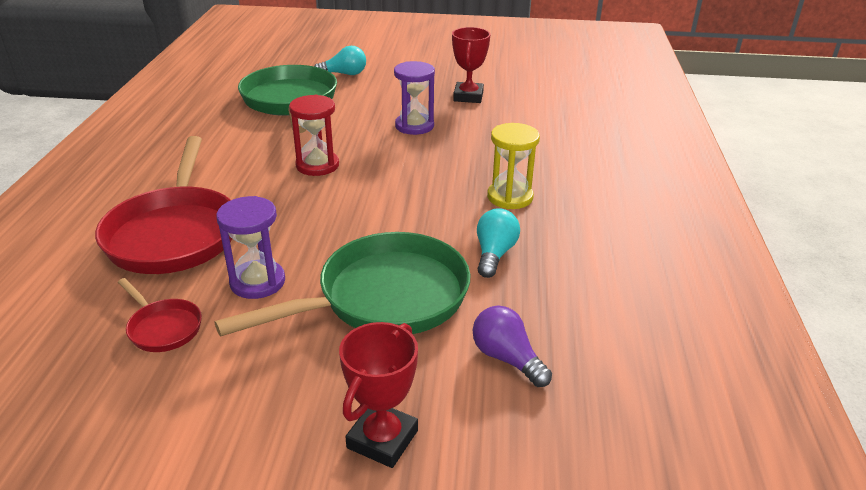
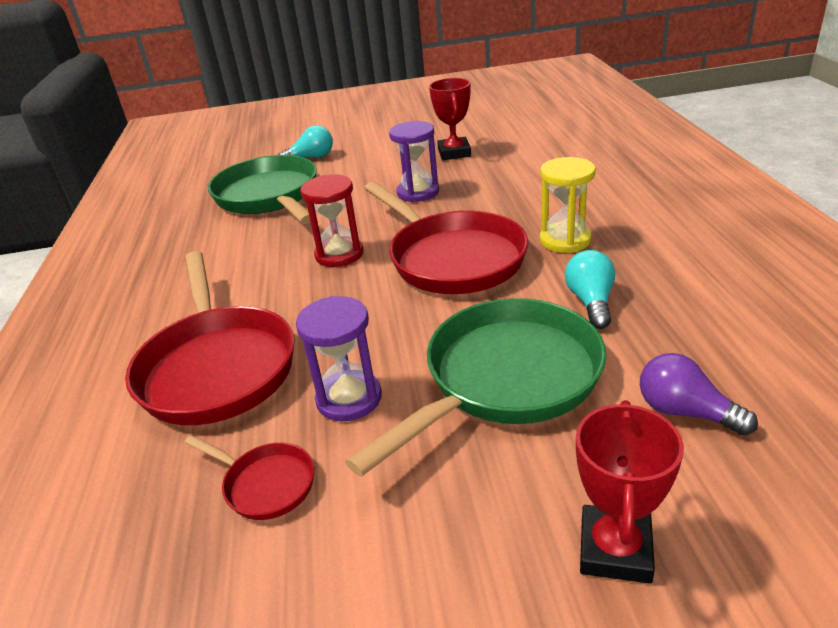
camera: 10 degrees left, 0 degrees up
(406, 190) = (452, 258): none -> red pan

